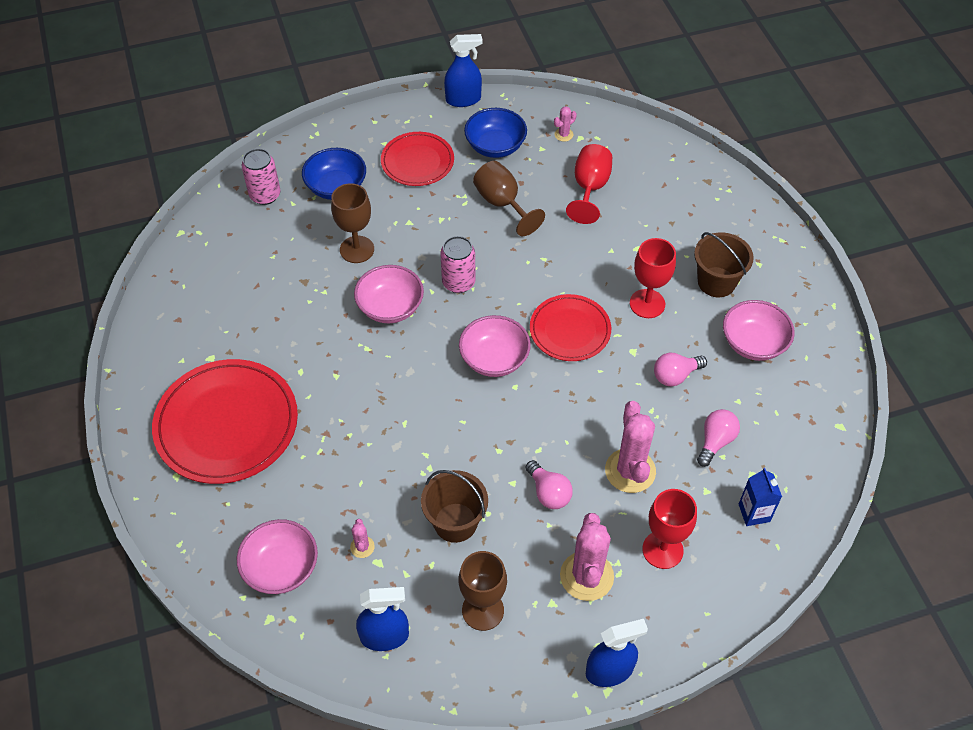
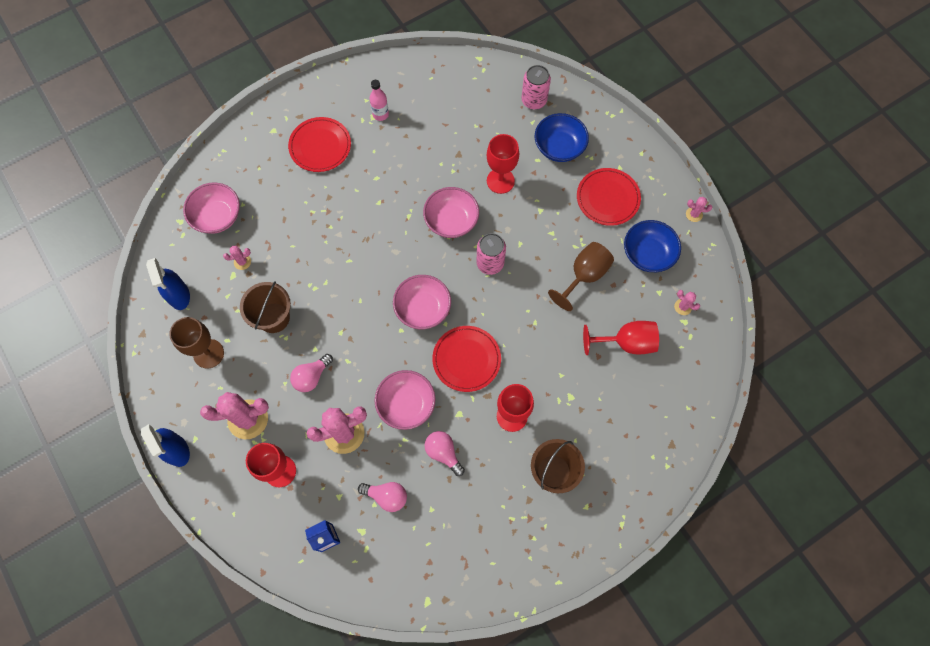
camera: 75 degrees right, 15 degrees up
(211, 348) = (380, 114): none -> pink bottle
(227, 424) = (320, 146): red plate -> red plate, size x0.60
(357, 249) = (500, 181): brown goblet -> red goblet
(463, 99) = (694, 214): blue spray bottle -> pink cactus
(753, 343) = (495, 514): pink bowl -> pink bowl (406, 404)

